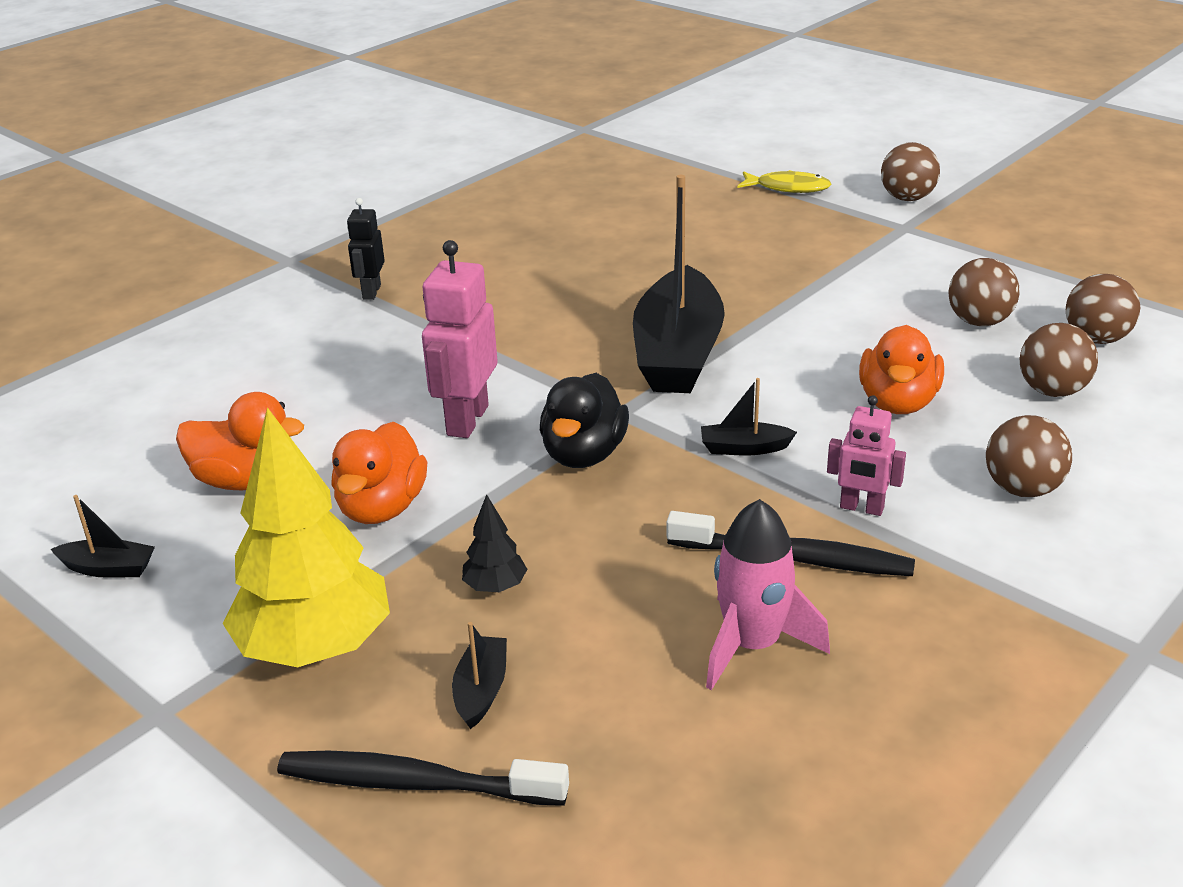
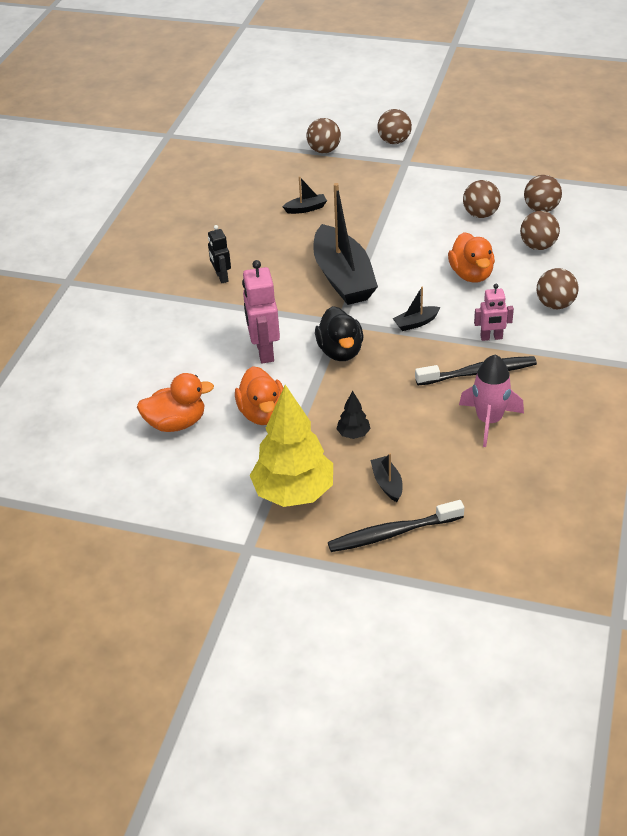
camera: 25 degrees left, 10 degrees up
(108, 568) = (149, 493): black boat -> black boat (306, 208)
(371, 292) = (139, 288): black robot -> black robot (221, 277)
(788, 188) = (324, 150): yellow fish -> brown ball

